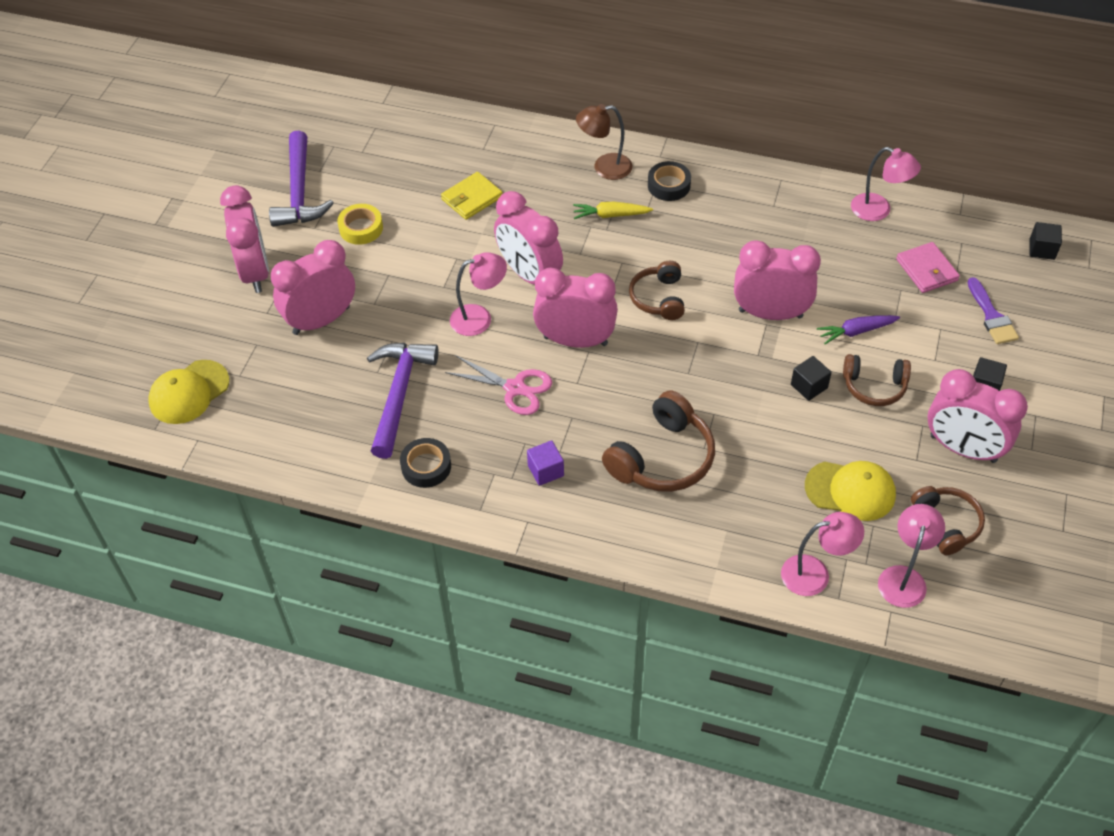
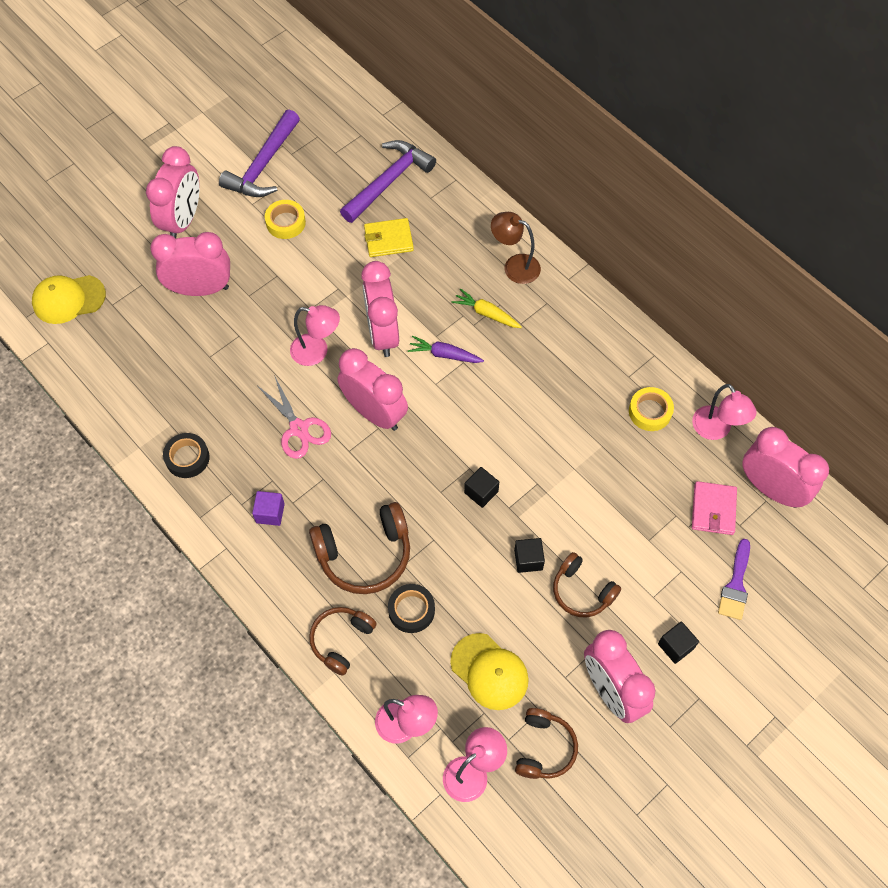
camera: 30 degrees right, 10 degrees up
(399, 394) = (211, 385): purple hammer -> purple hammer (389, 181)
(658, 298) = (468, 411): brown headphones -> brown headphones (341, 640)
(669, 185) = (555, 310): black tape -> black tape (411, 610)
(770, 313) = (548, 476): pink clock -> pink clock (771, 489)
(814, 223) = (650, 412): none -> yellow tape
(856, 332) = (606, 533): purple carrot -> purple carrot (444, 355)
(1042, 249) = (834, 547): black cube -> black cube (481, 492)

